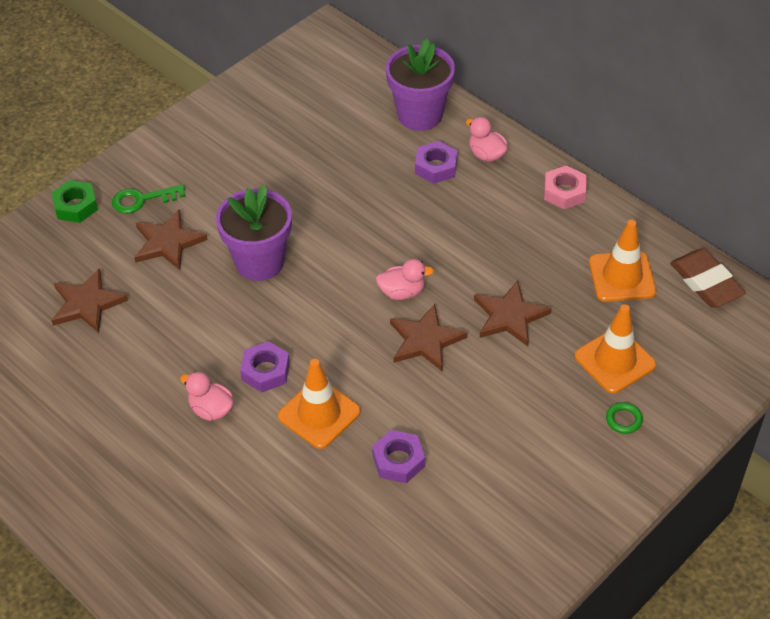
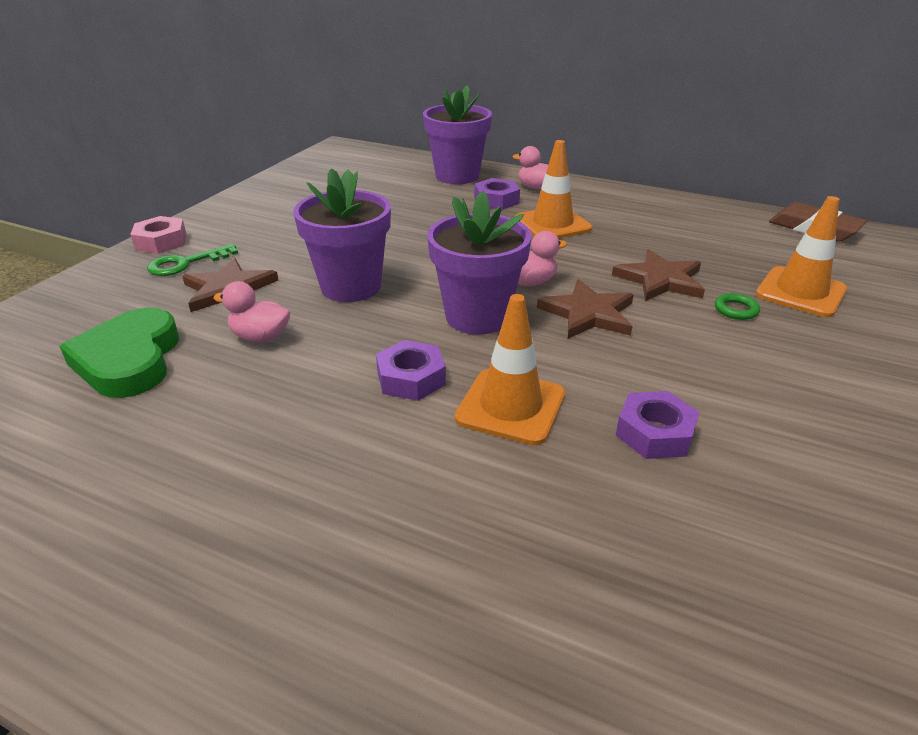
camera: 20 degrees left, 15 degrees down
(76, 206) = (100, 280): green nut -> none
(87, 303) = (129, 360): brown star -> green heart
(211, 409) = (353, 435): pink duck -> pink duck (260, 337)
(340, 322) = (477, 317): none -> purple flower pot
(564, 192) = (628, 198): pink nut -> pink nut (161, 242)
(622, 277) = (737, 237): orange traffic cone -> orange traffic cone (552, 224)
(623, 420) = (867, 335): green ring -> green ring (736, 310)

